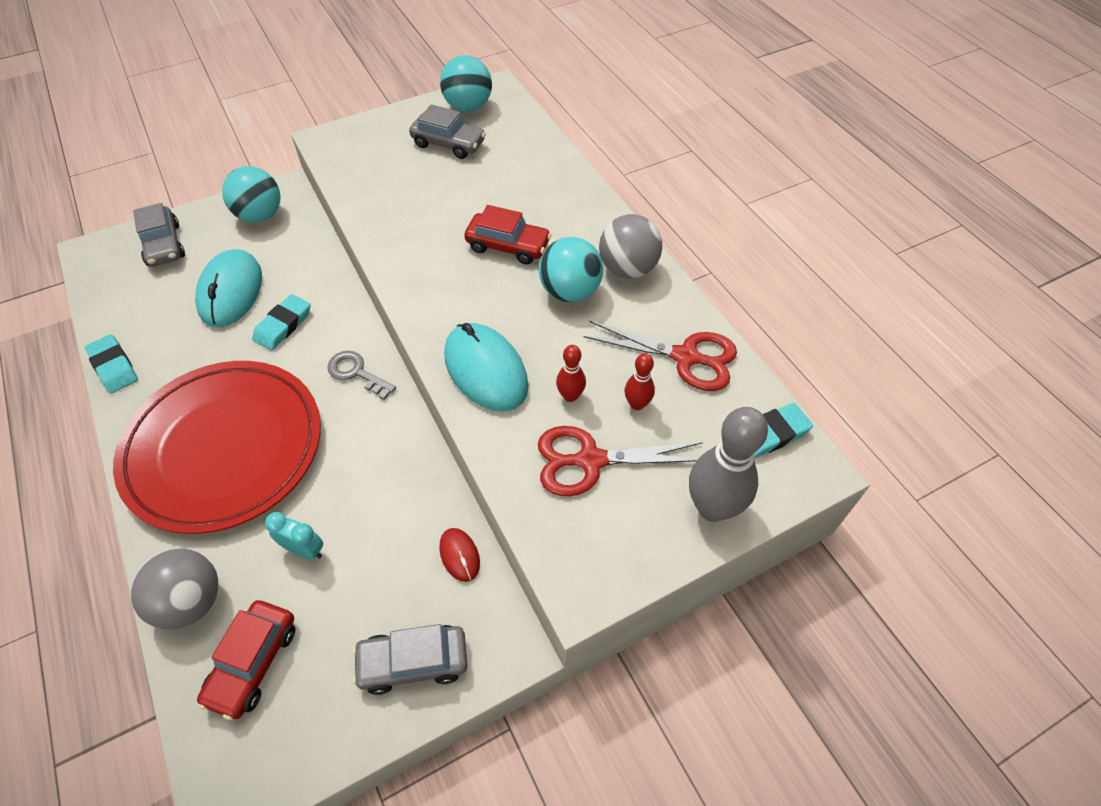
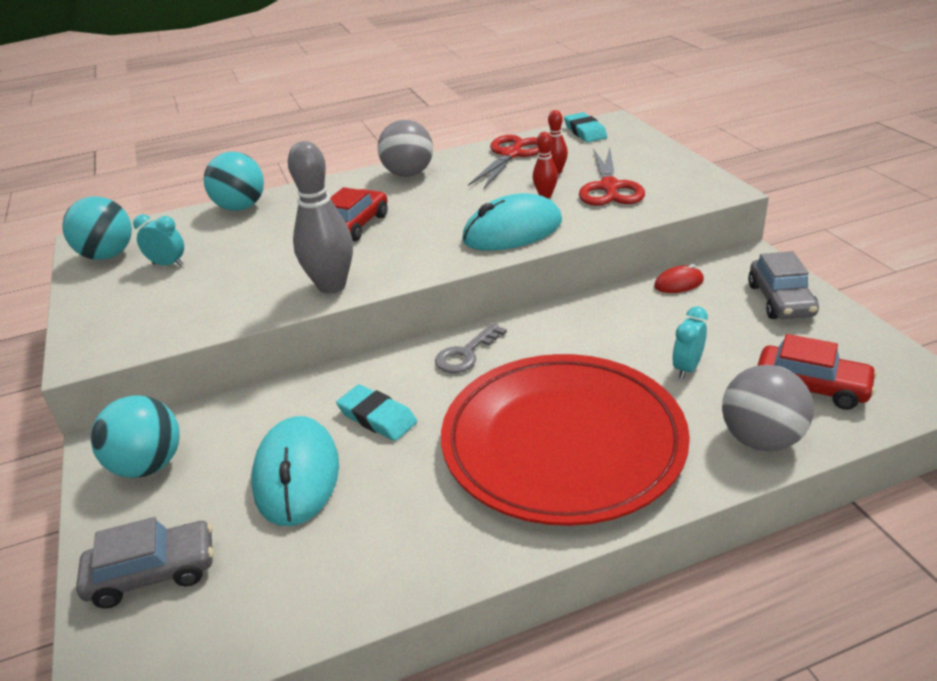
camera: 80 degrees left, 20 degrees down
(114, 367) = (407, 585): turquoise eraser -> none
(231, 291) = (296, 475): turquoise mouse -> turquoise mouse turned 75 degrees clockwise
(448, 144) = (168, 264): grey car -> turquoise clock
(570, 292) = (427, 197): turquoise ball -> turquoise ball (241, 207)
(712, 507) = (646, 149): grey bowling pin -> grey bowling pin (332, 286)

